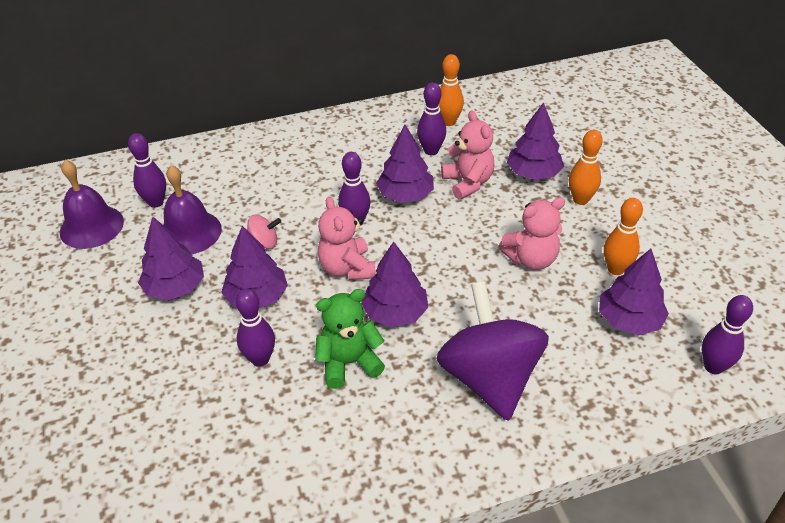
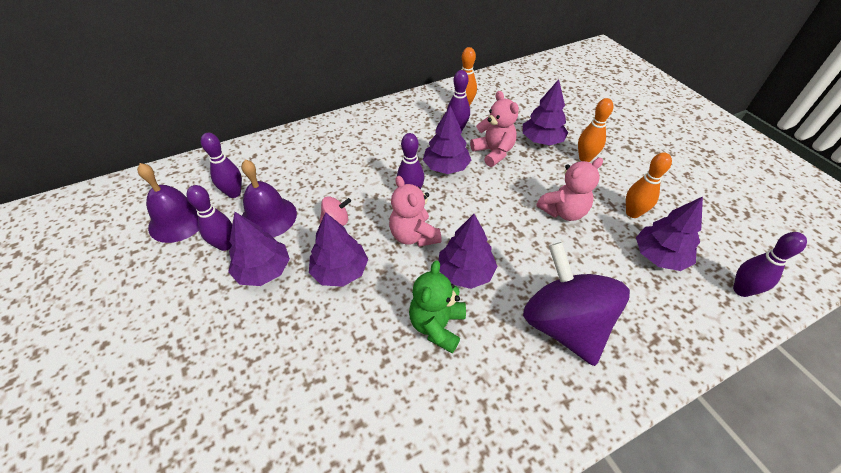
camera: 10 degrees left, 5 degrees up
(260, 359) = (355, 332): purple bowling pin -> purple bowling pin (225, 245)
(349, 363) = (437, 325): green teddy bear -> green teddy bear turned 45 degrees counterclockwise

